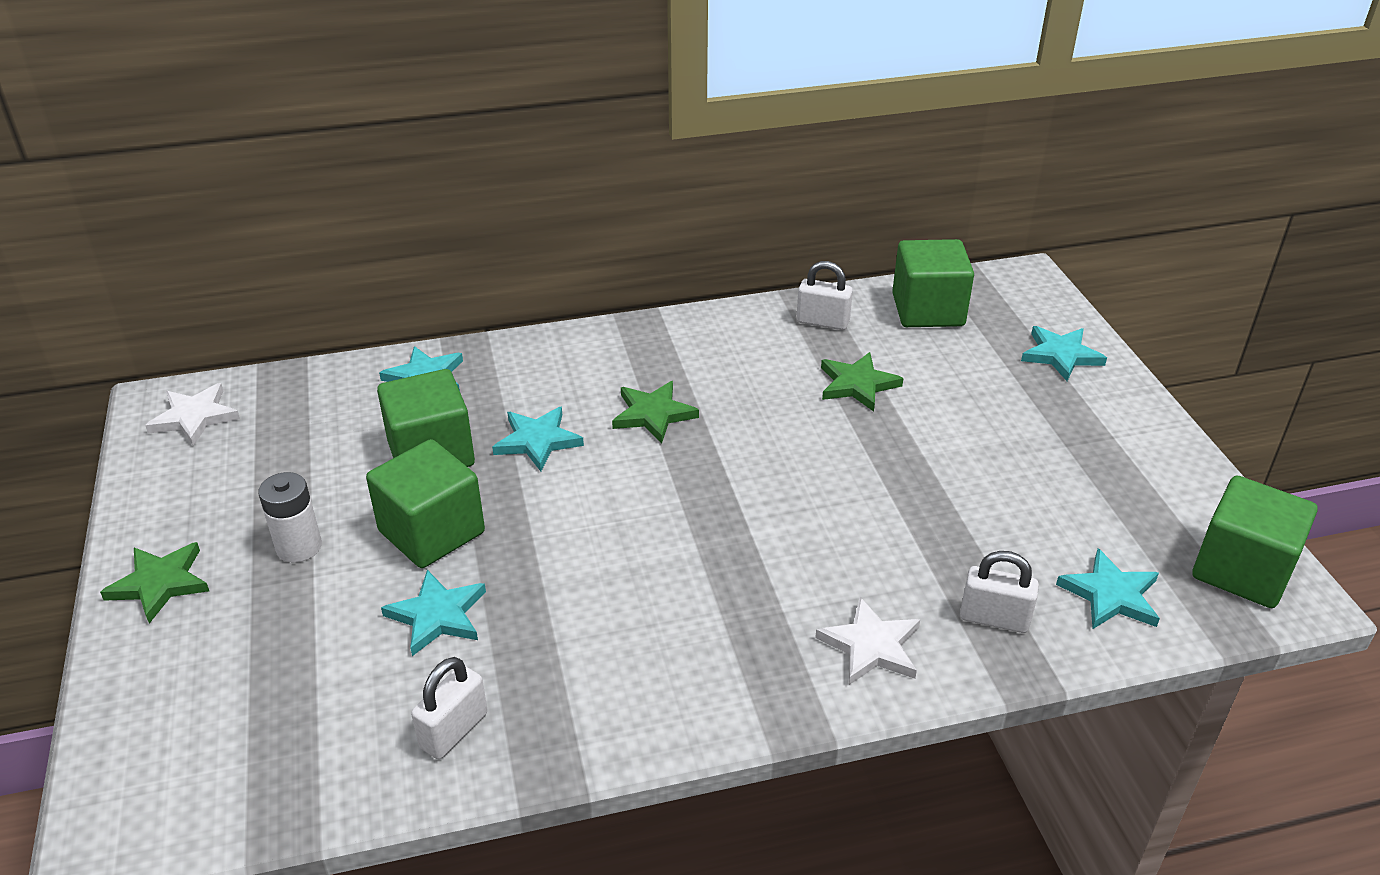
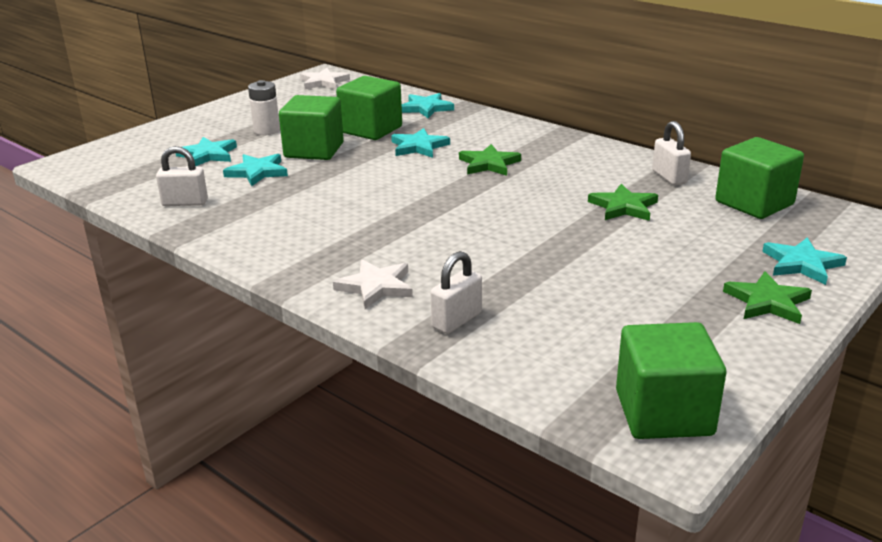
camera: 55 degrees right, 10 degrees down
(160, 583) = (211, 117): green star -> green star (767, 302)
(994, 618) = (457, 320): white padlock -> white padlock turned 60 degrees clockwise
(1111, 595) = (545, 359): turquoise star -> turquoise star (208, 155)

